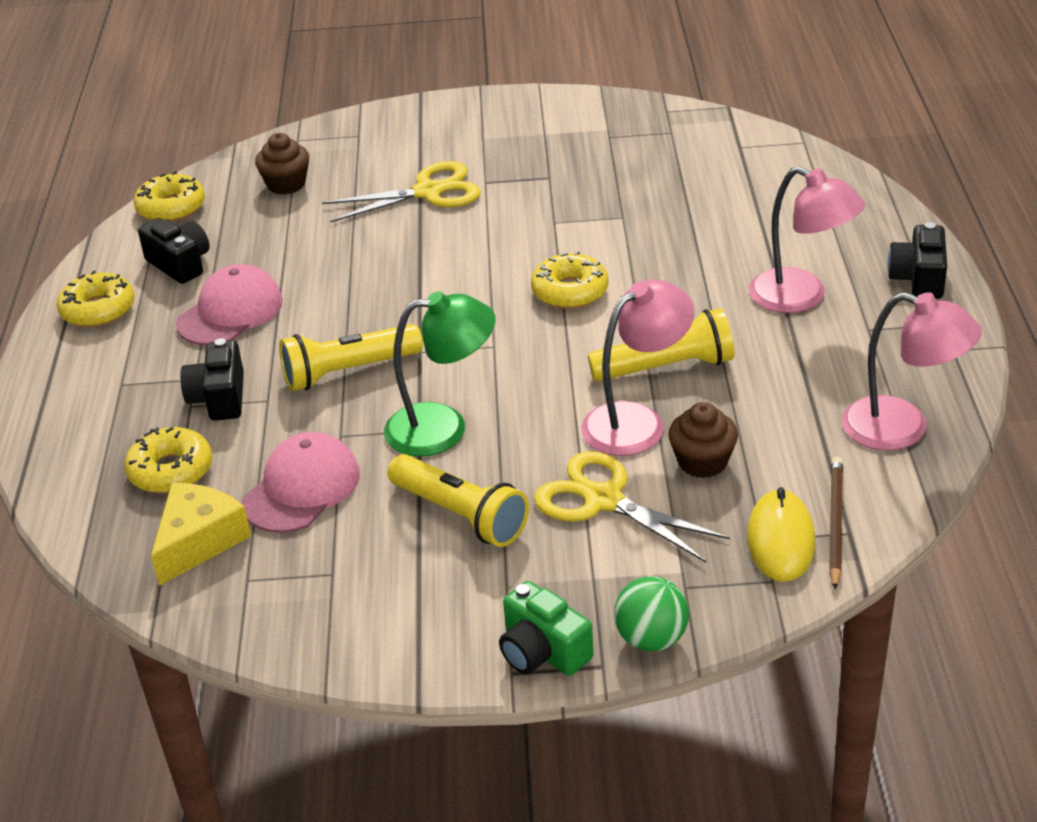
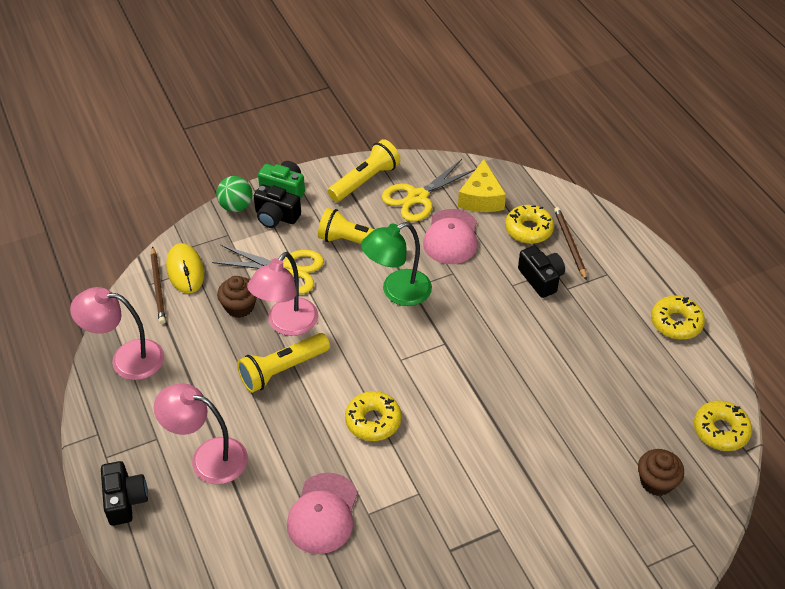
camera: 155 degrees right, 10 degrees up
(130, 435) = (569, 244): none -> brown pencil
(180, 264) = (660, 375): black camera -> black camera (276, 216)
(230, 312) = (589, 343): pink cap -> pink cap (323, 513)
(348, 371) = (479, 316): yellow flashlight -> yellow flashlight (365, 181)
(428, 192) = (537, 503): yellow scissors -> yellow scissors (418, 197)

